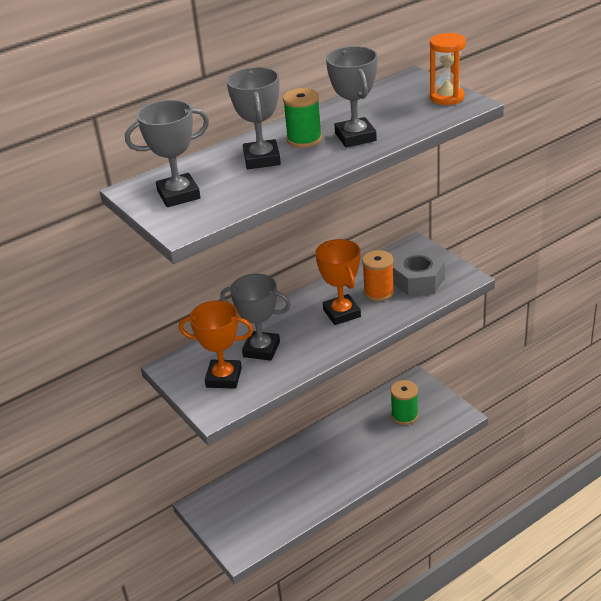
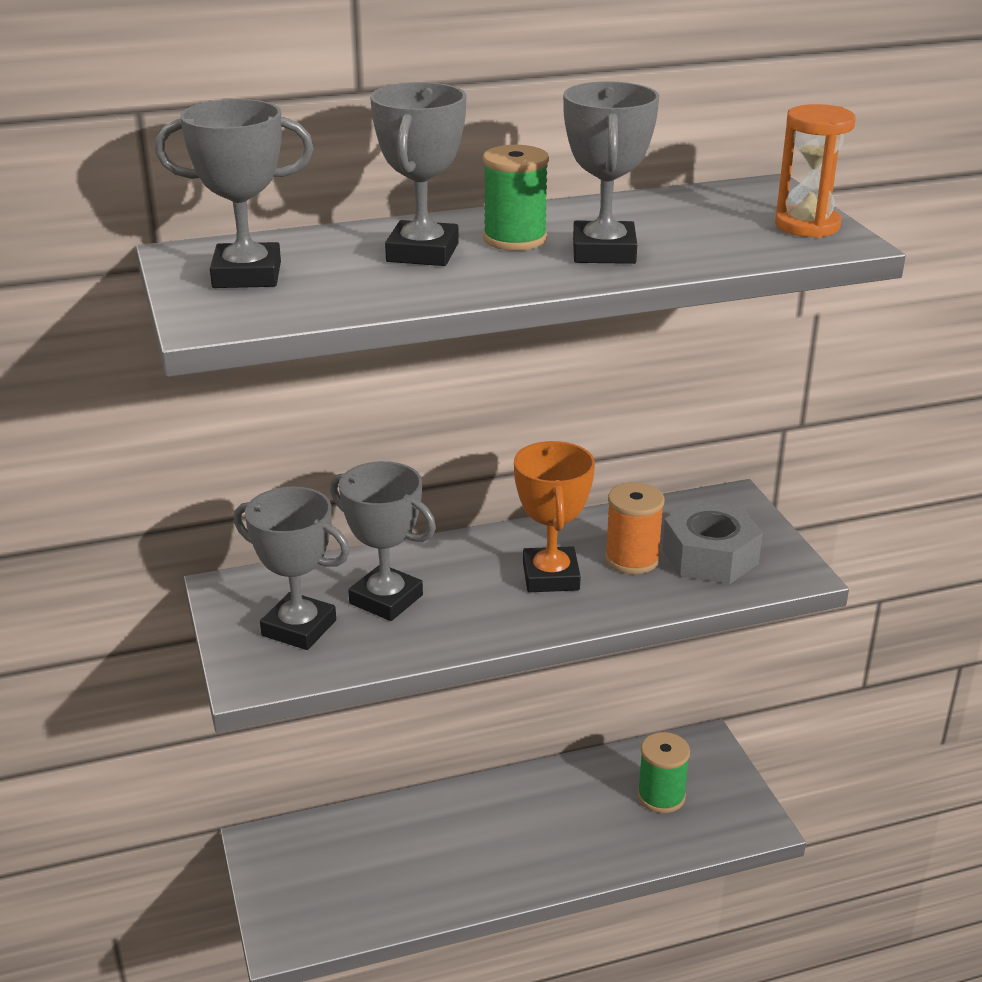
camera: 15 degrees right, 5 degrees down
(224, 378) = (299, 628): orange trophy -> grey trophy

